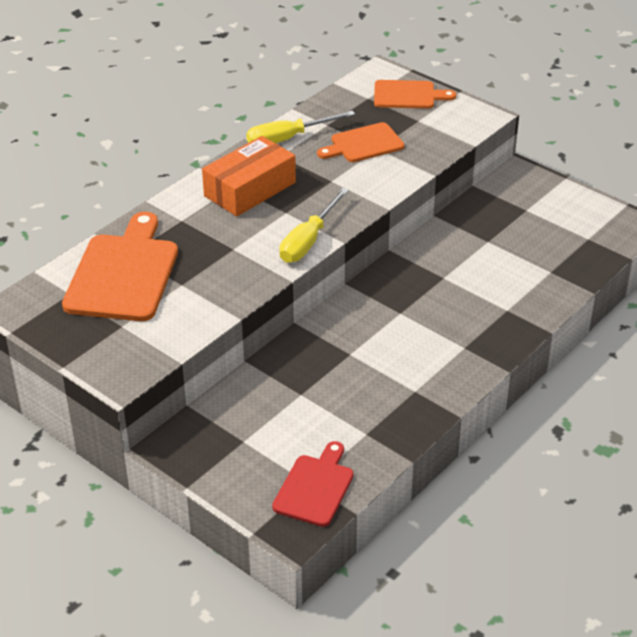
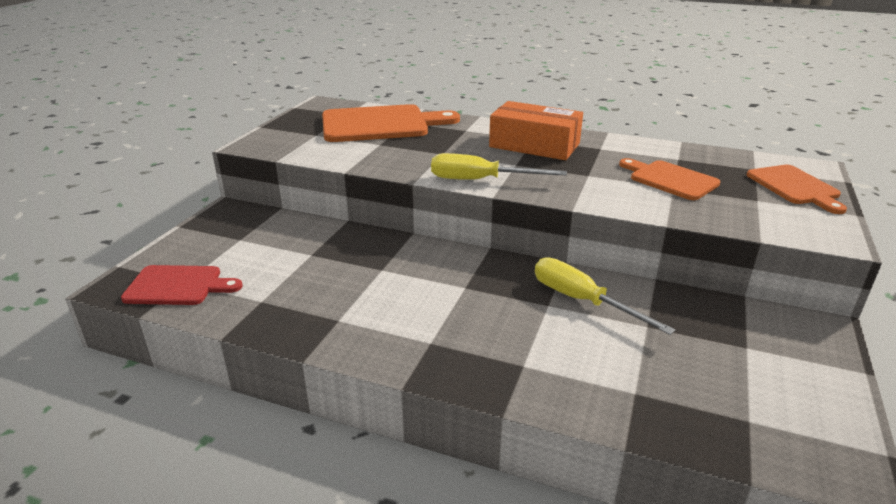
camera: 70 degrees right, 10 degrees down
(288, 138) = (630, 147): yellow screwdriver -> yellow screwdriver (582, 301)

